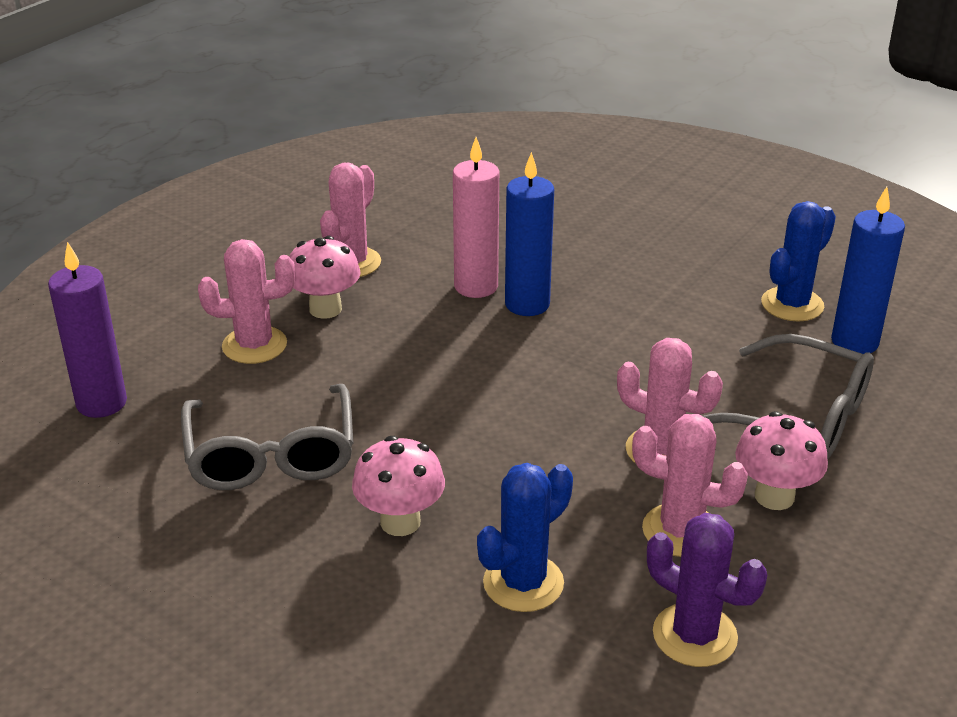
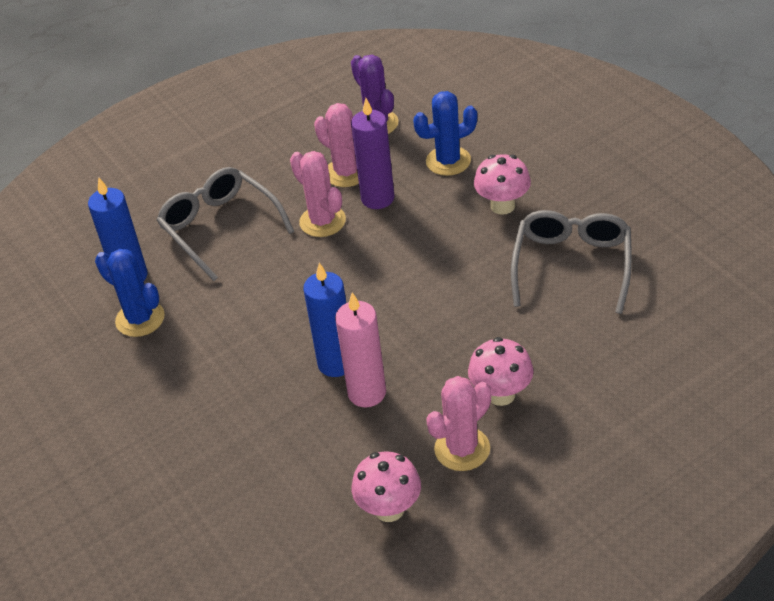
camera: 155 degrees left, 10 degrees up
(101, 403) = (691, 333): purple candle -> purple candle (377, 198)
(254, 345) = (568, 366): pink cactus -> none
(774, 496) = (280, 182): pink mushroom -> pink mushroom (389, 509)
(792, 304) = (140, 319): blue cactus -> blue cactus turned 60 degrees clockwise

